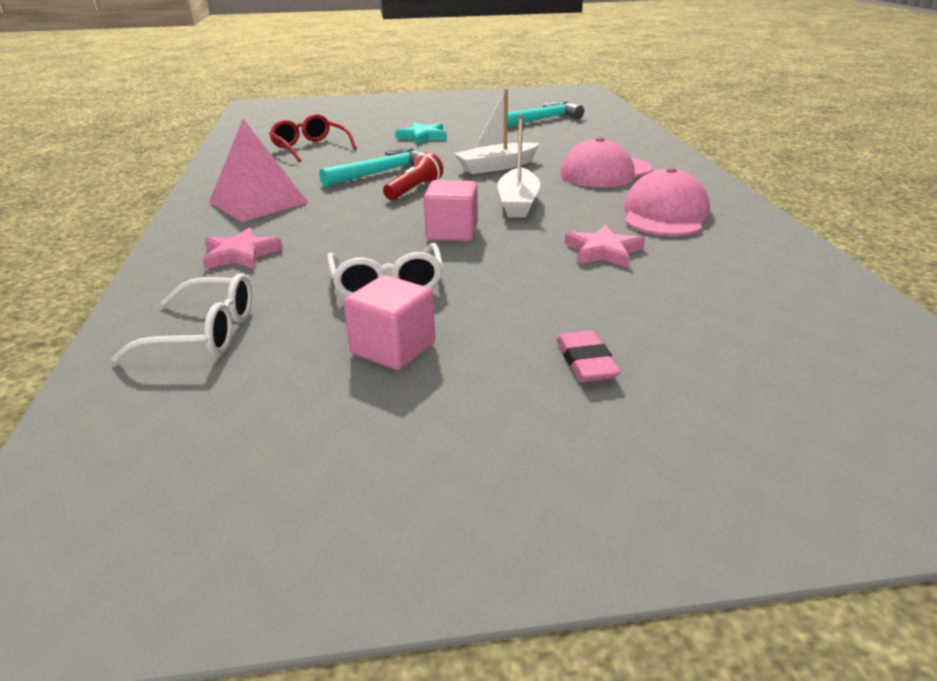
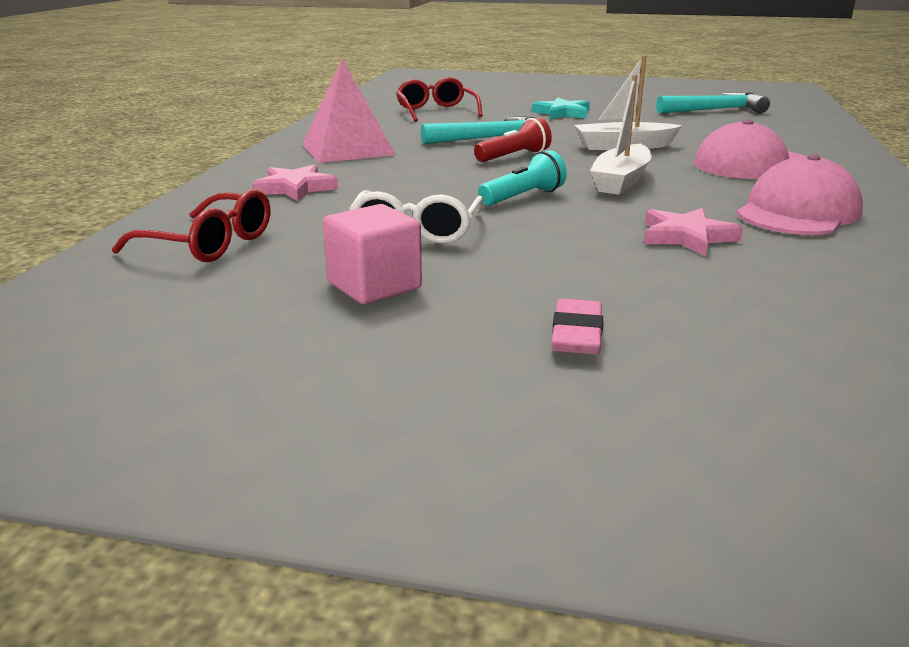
camera: 20 degrees right, 5 degrees down
(205, 333) = (210, 244): white glasses -> red glasses
(452, 232) = (523, 197): pink cube -> turquoise flashlight

